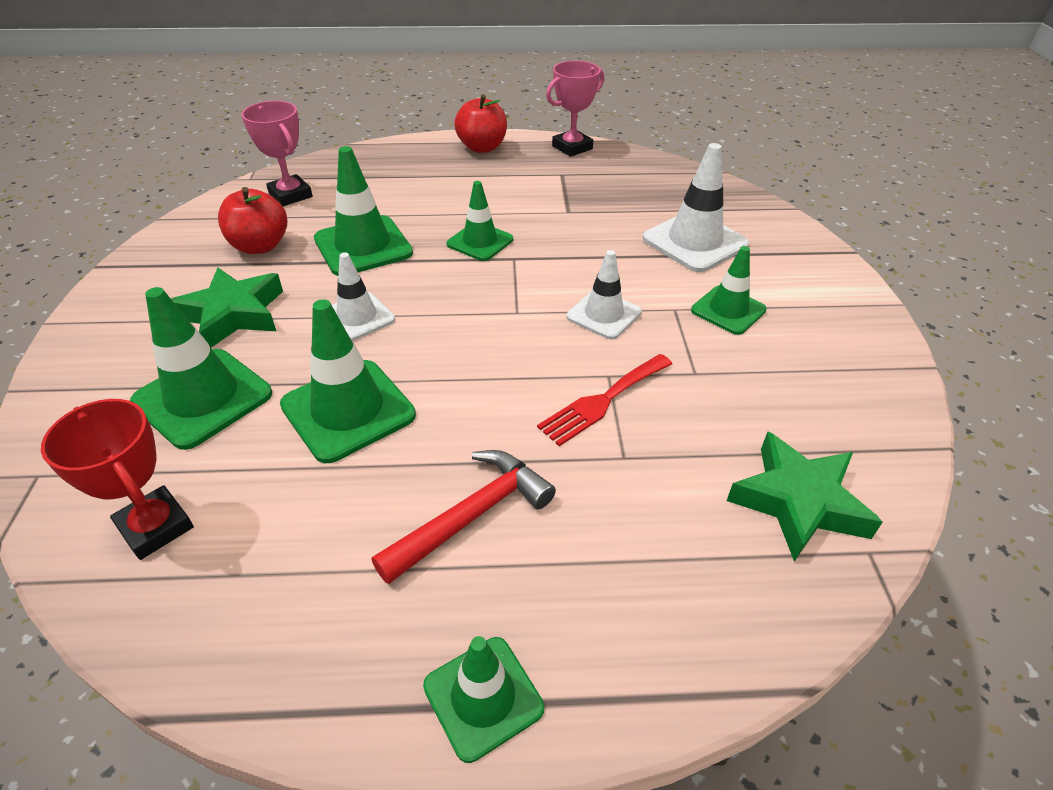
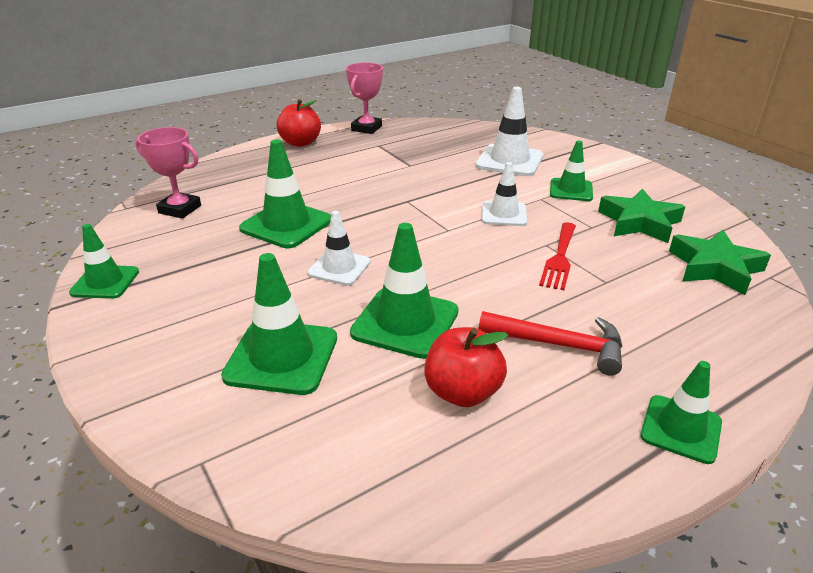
camera: 30 degrees left, 10 degrees down
(155, 527) = (353, 447): red trophy -> none
(233, 314) = (235, 298): green star -> green star (639, 222)
(260, 246) = (198, 249): red apple -> red apple (462, 392)
(472, 515) = (560, 345): red hammer -> red hammer turned 90 degrees clockwise
(480, 242) = (371, 198): green traffic cone -> green traffic cone (105, 282)

